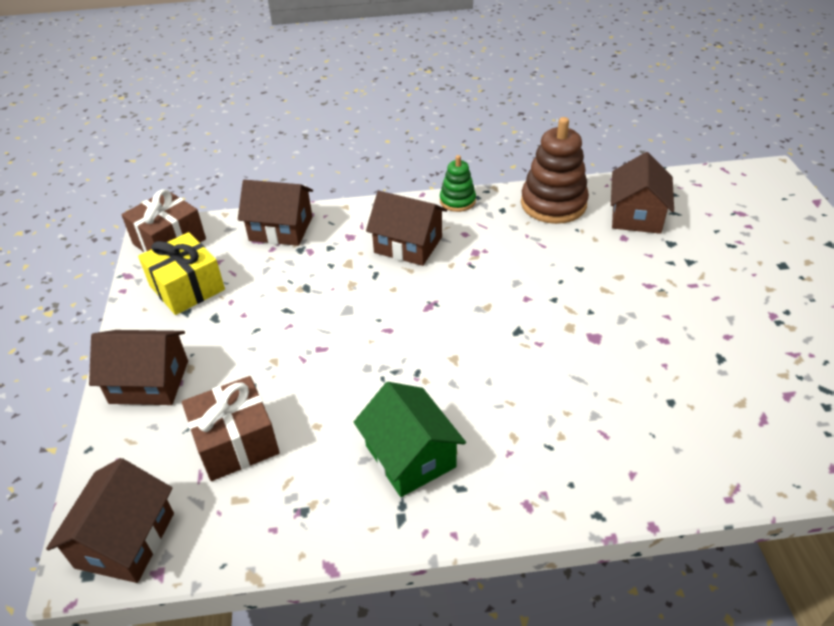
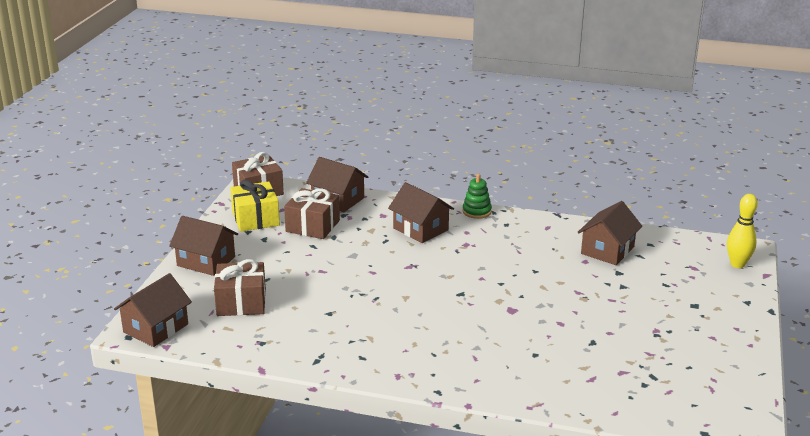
camera: 20 degrees right, 15 degrees down
(270, 278) = (313, 226): none -> brown gift
(410, 456) = (342, 335): green house -> none
(553, 204) = (548, 229): brown stacking toy -> none
(779, 196) = (737, 264): none -> yellow bowling pin

